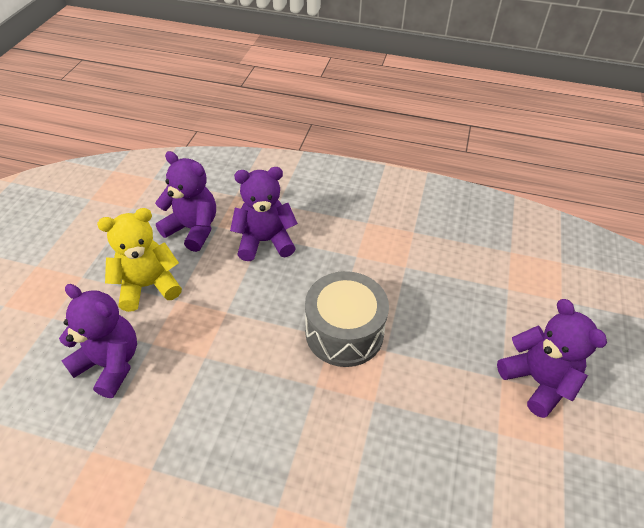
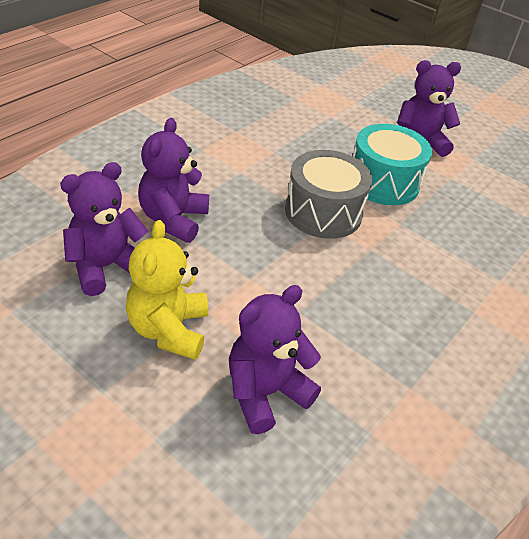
camera: 70 degrees left, 5 degrees down
(432, 367) = (383, 182): none -> turquoise drum

